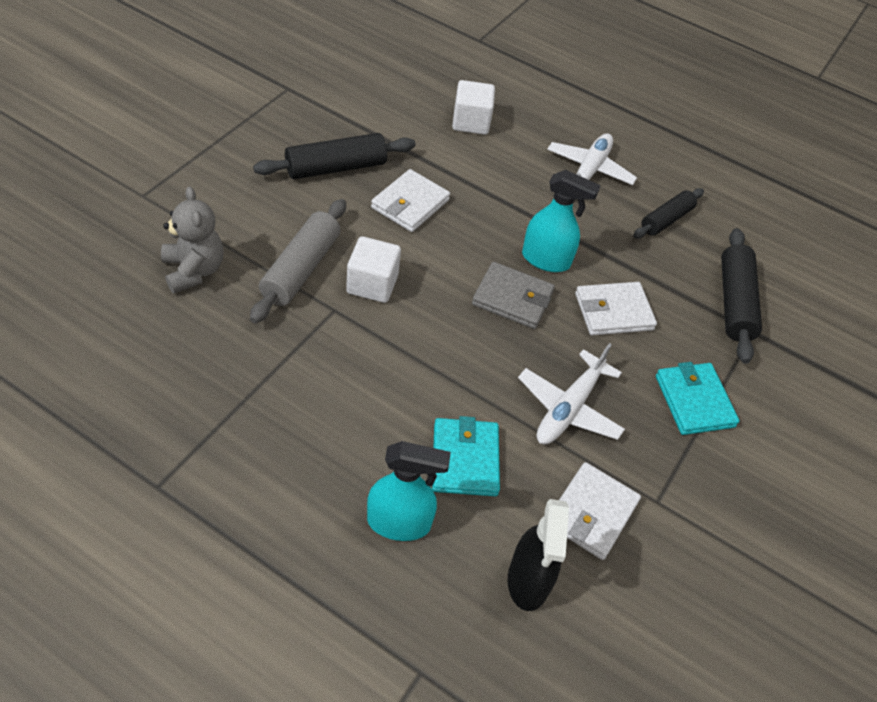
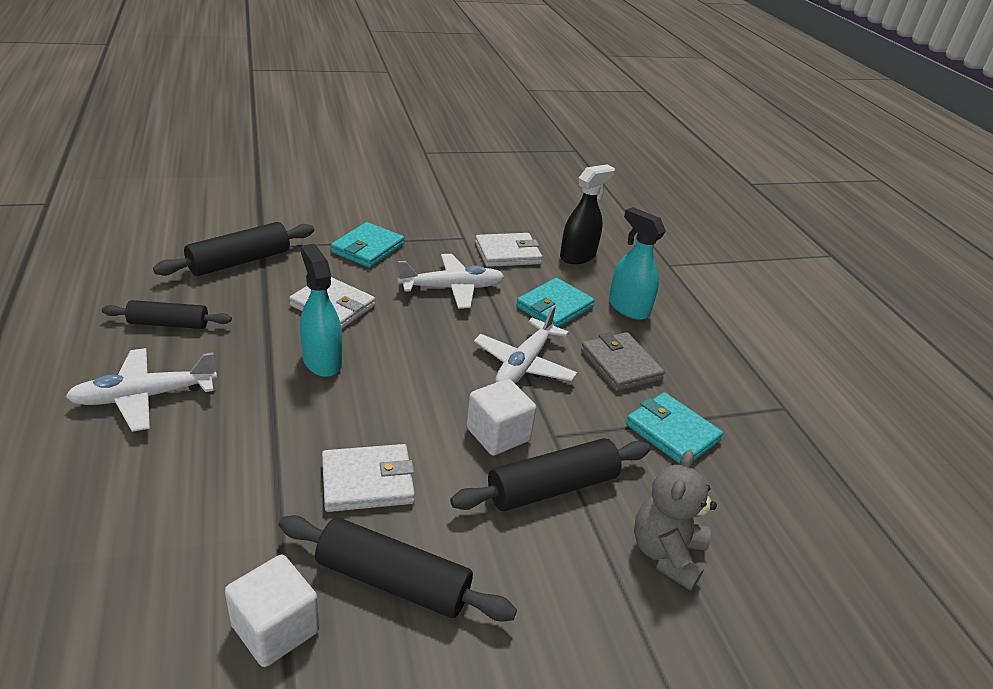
camera: 135 degrees left, 15 degrees down
(248, 376) = (672, 432): none -> turquoise wallet
(301, 269) = (552, 487): grey rolling pin -> black rolling pin
(418, 362) = (524, 364): none -> white plane
(471, 122) = (148, 533): white cube -> white cube (275, 628)
(512, 298) = (394, 356): grey wallet -> grey wallet (620, 365)

